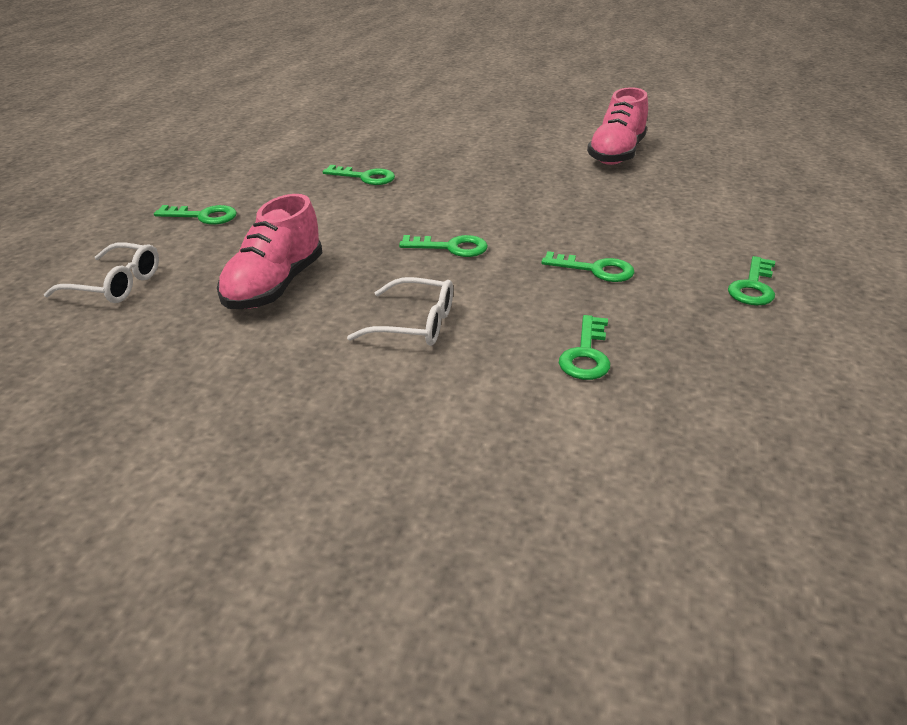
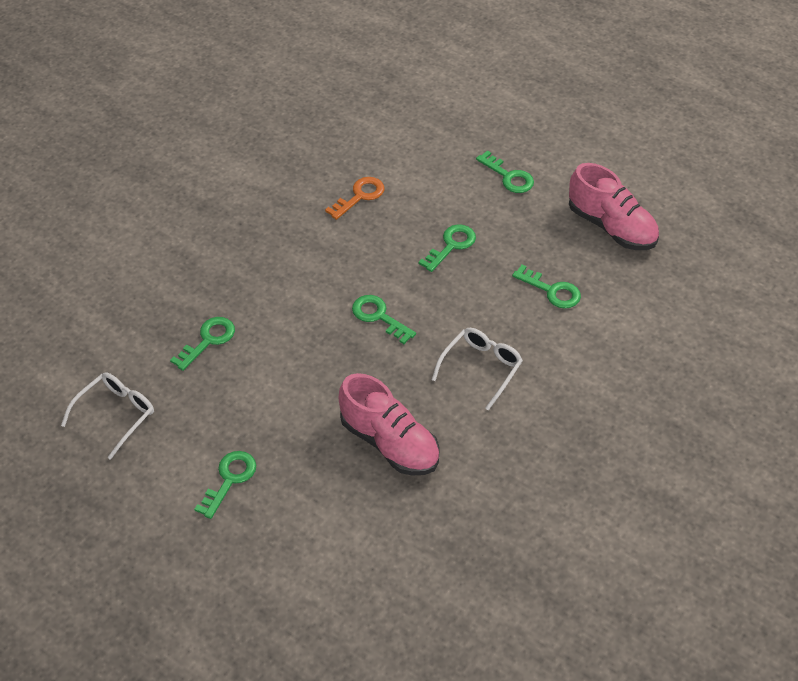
camera: 70 degrees left, 15 degrees up
(115, 285) = (337, 554): white glasses -> white glasses (116, 415)
(451, 247) = (378, 316): green key -> green key turned 75 degrees counterclockwise
(614, 207) = (360, 196): none -> orange key
(616, 154) = (260, 153): pink shoe -> pink shoe (611, 227)

